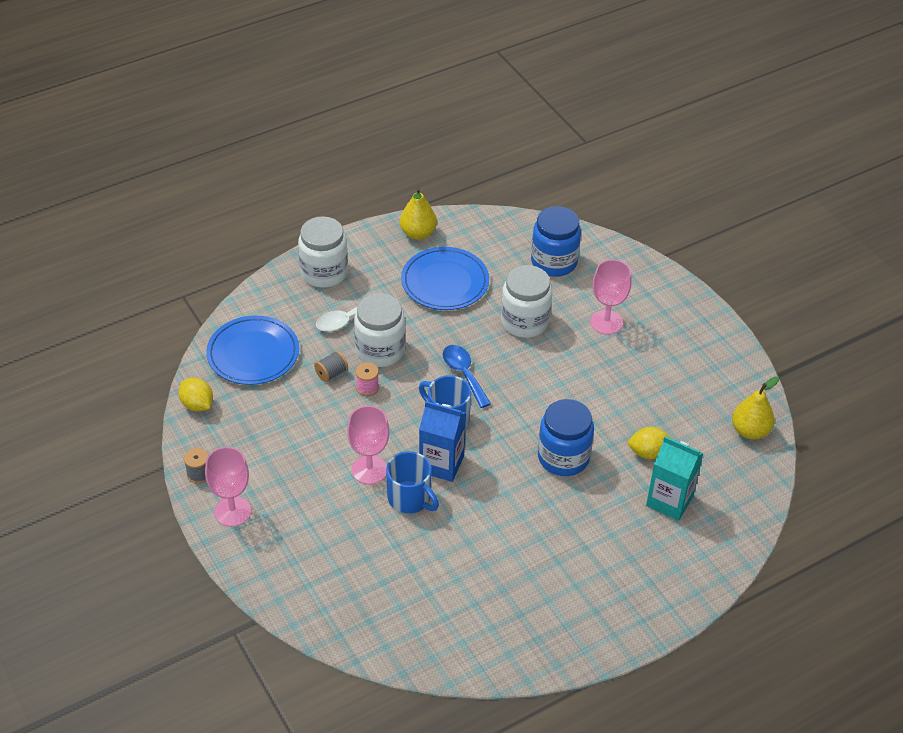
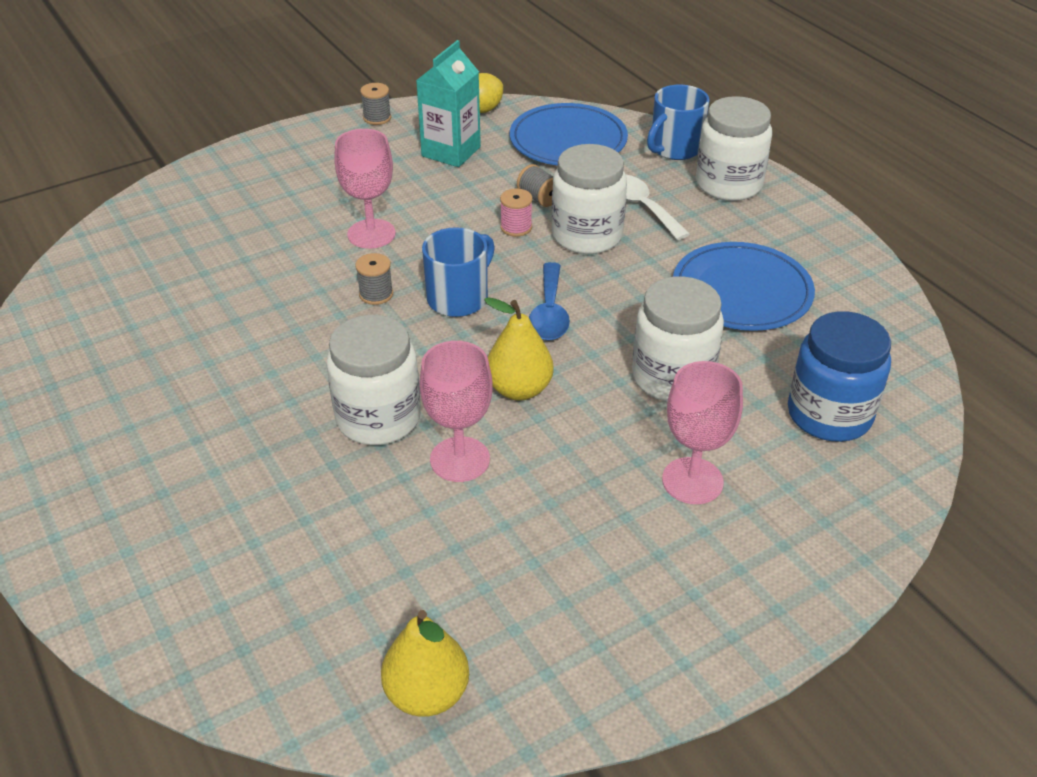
camera: 90 degrees right, 5 degrees down
(232, 511) = (319, 142): pink goblet -> pink goblet (460, 459)
(410, 498) = (318, 268): blue mug -> blue mug (674, 149)
(418, 233) = (842, 263): yellow pear -> yellow pear (519, 389)
(441, 464) = (376, 294): blue carton -> grey spool
(464, 374) = (549, 313): blue spoon -> blue spoon turned 120 degrees clockwise
(563, 457) = (378, 418): blue jar -> white jar
(649, 453) = (380, 527): yellow lemon -> none
(669, 501) = (270, 550): turquoise carton -> turquoise carton (451, 151)

